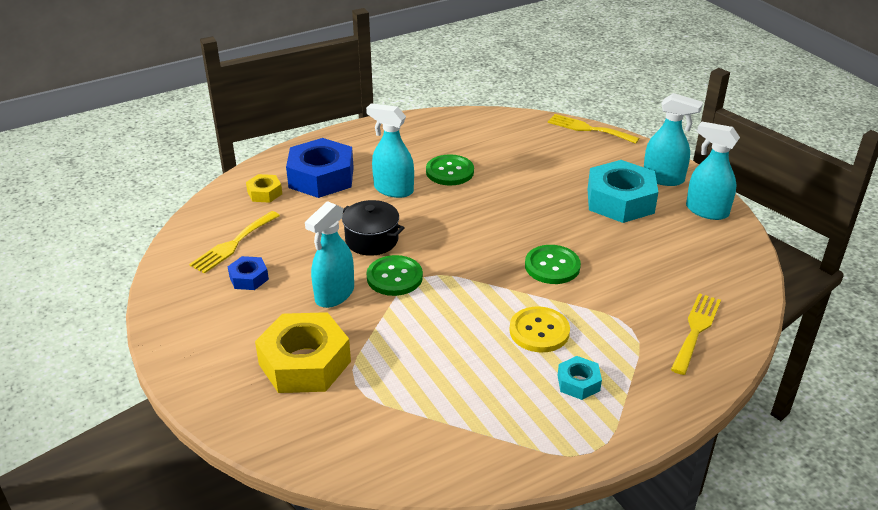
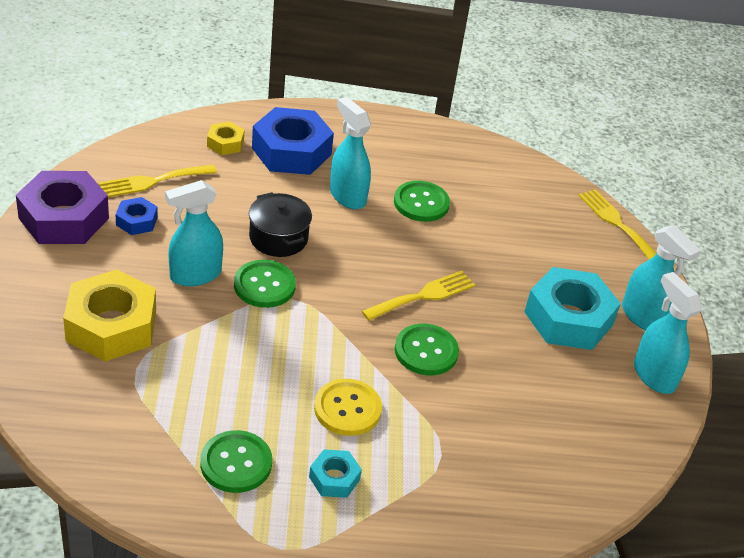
camera: 25 degrees right, 5 degrees up
(185, 303) = (63, 218): none -> purple nut
(499, 411) = (236, 463): none -> green button
(696, 330) = (506, 492): yellow fork -> yellow fork (423, 295)

